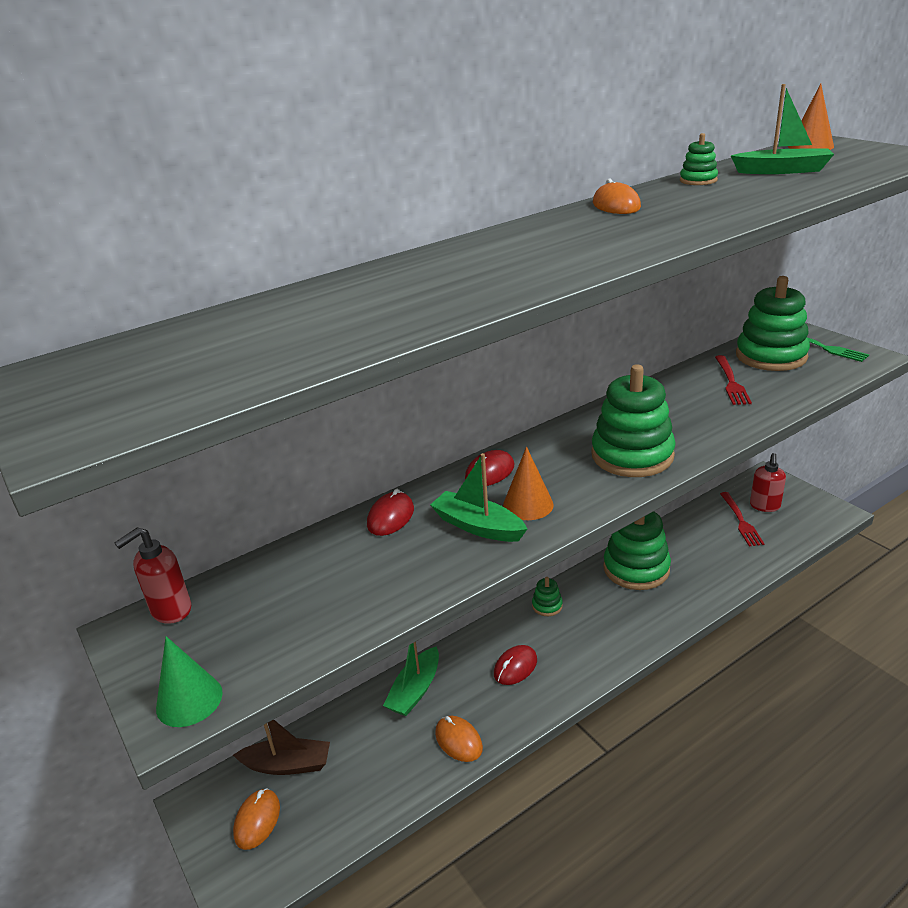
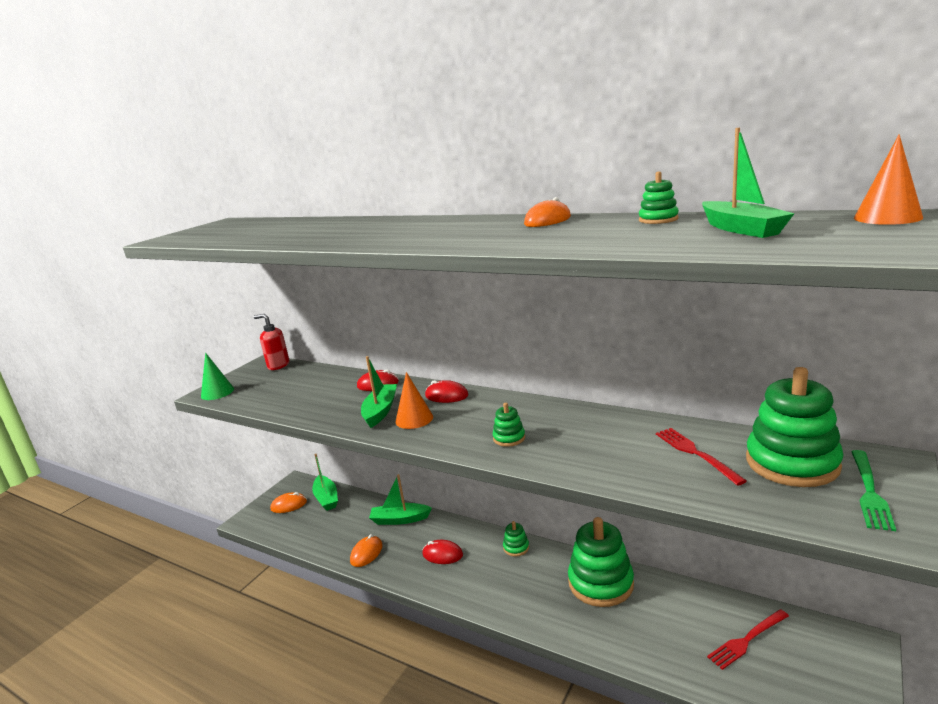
camera: 65 degrees right, 10 degrees down
(287, 764) = (326, 498): brown boat -> green boat
(632, 455) = (509, 438): green stacking toy -> green stacking toy, size x0.45
(731, 382) = (695, 453): red fork -> red fork turned 90 degrees clockwise
(764, 506) = (798, 655): red soap dispenser -> none

